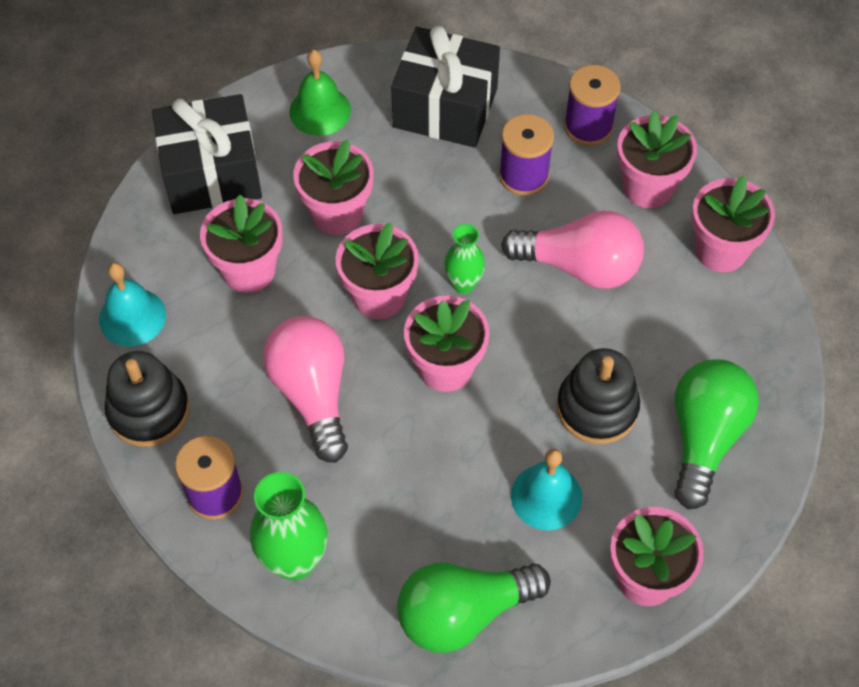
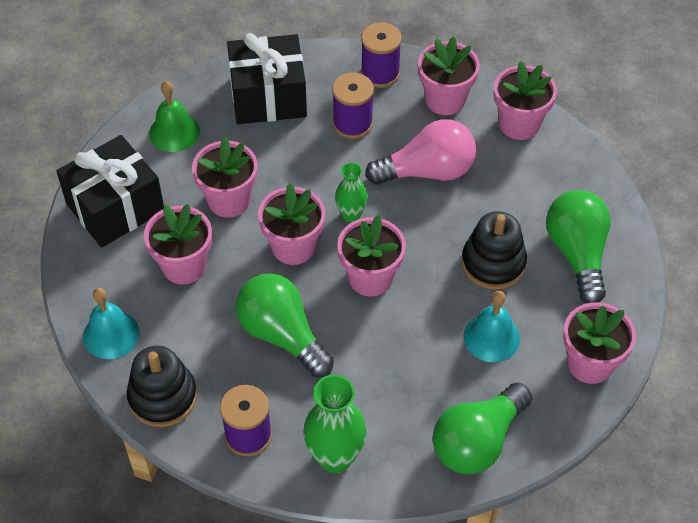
camera: 25 degrees left, 5 degrees down
(312, 394) = (282, 335): pink light bulb -> green light bulb

